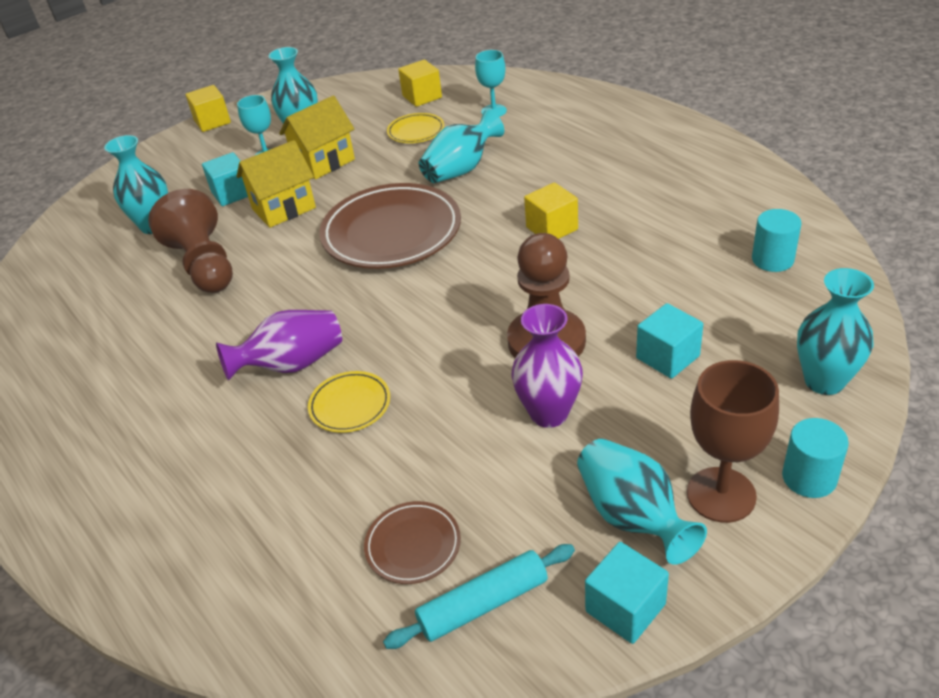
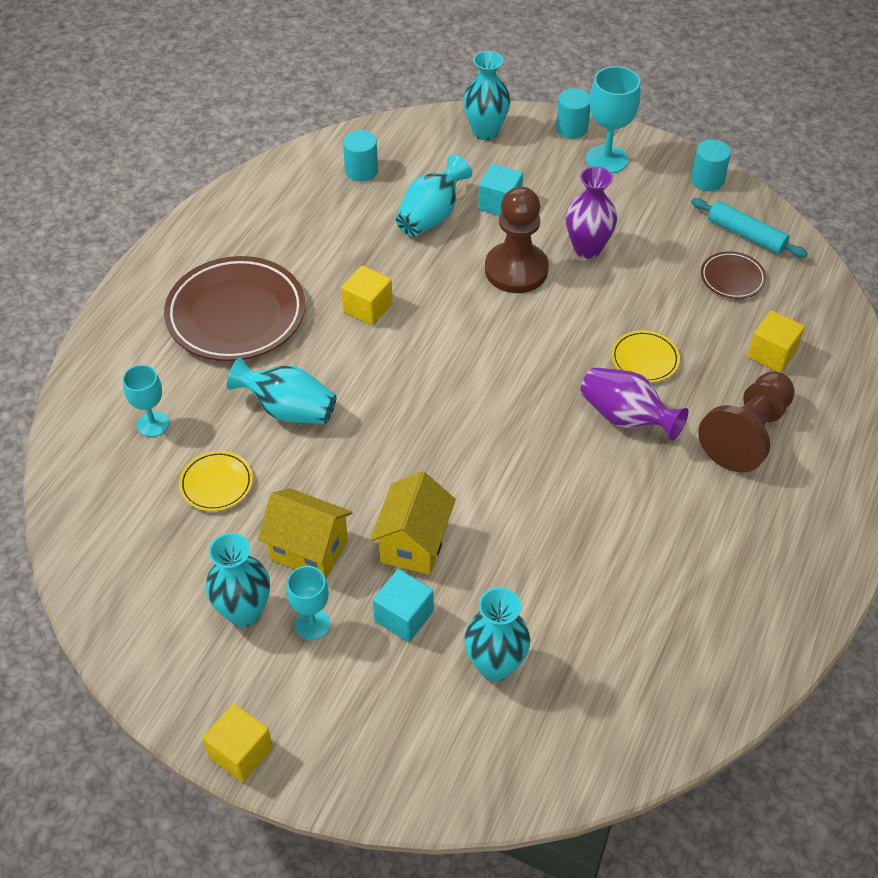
camera: 120 degrees left, 10 degrees up
(204, 264) = (537, 566): brown pawn -> brown pawn (747, 434)
(284, 208) = (414, 543): yellow house -> yellow house turned 75 degrees clockwise
(391, 233) = (419, 425): brown plate -> brown plate (236, 314)
(422, 97) = (127, 512): yellow cube -> yellow cube (771, 354)
(625, 608) = (707, 180): turquoise cube -> turquoise cylinder
(632, 516) = (646, 191): turquoise vase -> turquoise vase (431, 216)
(721, 494) = (606, 159): brown goblet -> turquoise goblet

